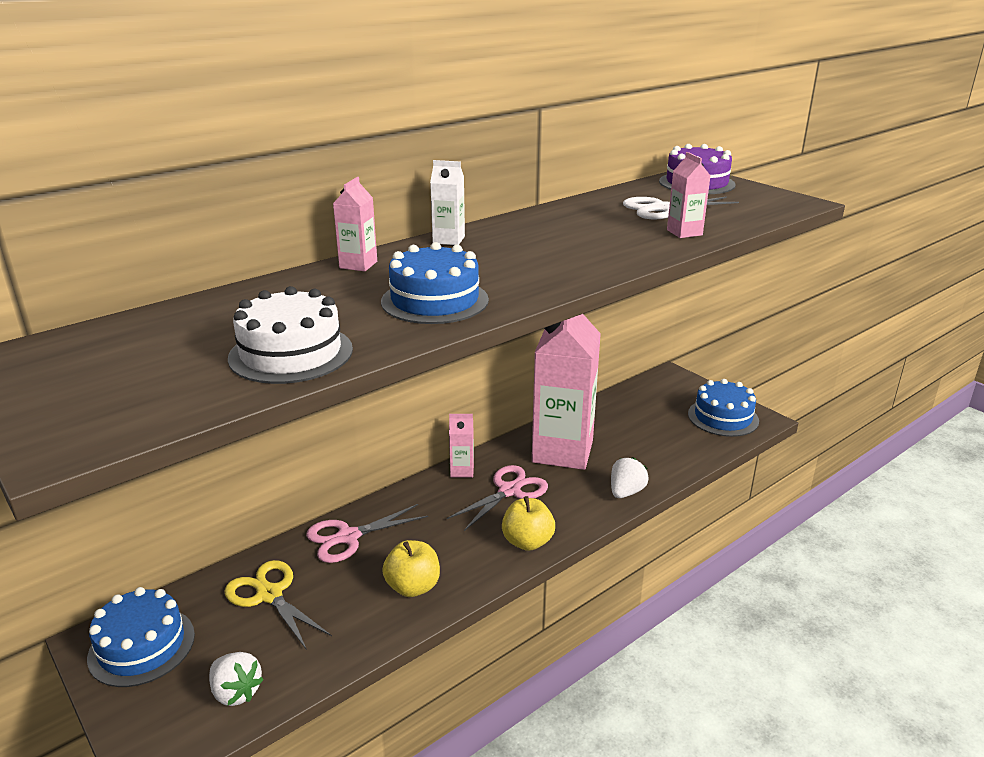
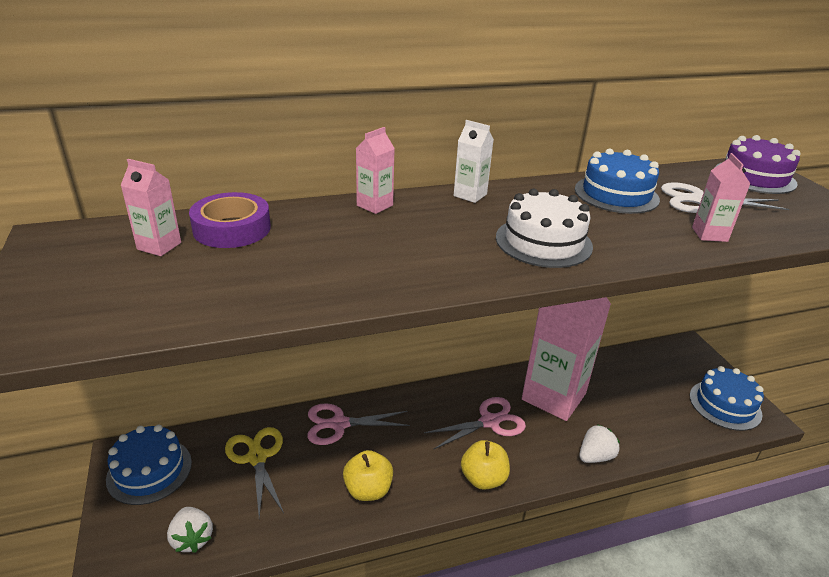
camera: 20 degrees right, 5 degrees up
(219, 311) = (232, 228): none -> purple tape
(291, 353) = (254, 289): white cake -> white cake (543, 242)
(434, 300) = (414, 260): blue cake -> blue cake (616, 194)
(462, 471) = (458, 389): pink carton -> pink carton (159, 246)

